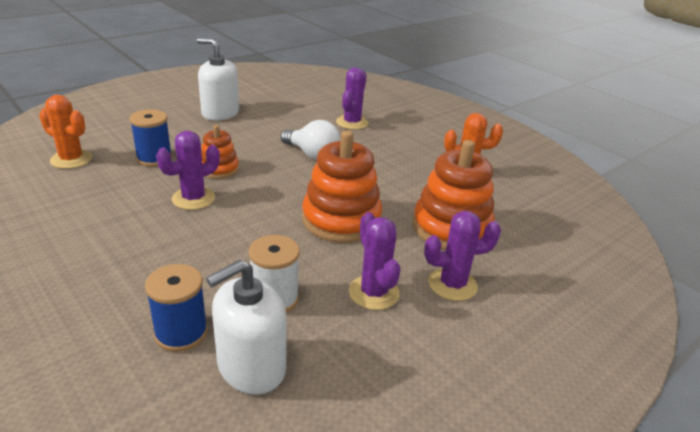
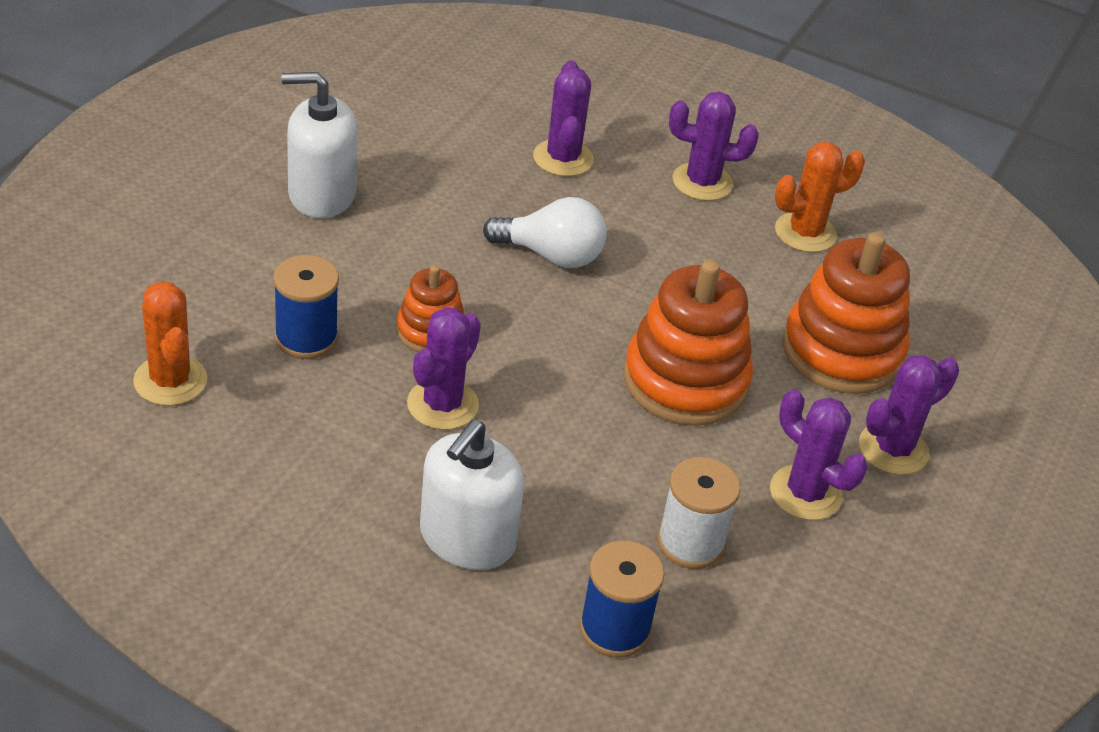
camera: 25 degrees left, 10 degrees up
(71, 159) = (170, 380): orange cactus -> orange cactus turned 60 degrees clockwise
(251, 366) = (732, 644): white soap dispenser -> white soap dispenser (467, 538)
(420, 144) = (702, 182): none -> purple cactus

